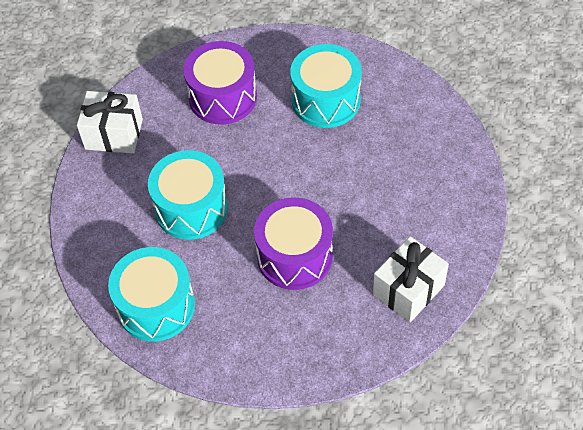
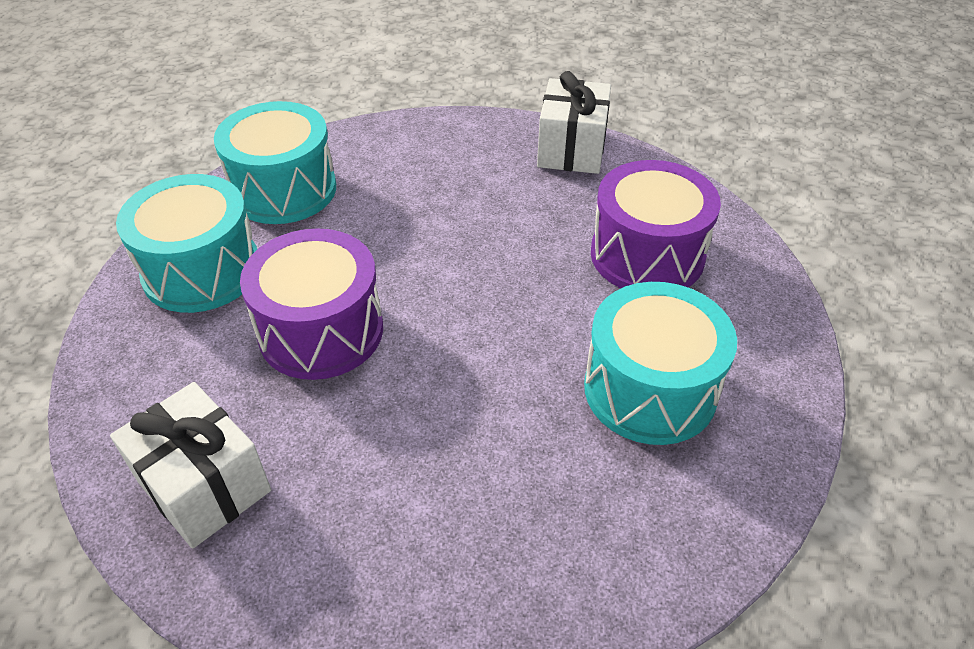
camera: 90 degrees right, 10 degrees down
(191, 208) = (434, 221): turquoise drum -> turquoise drum (202, 270)

